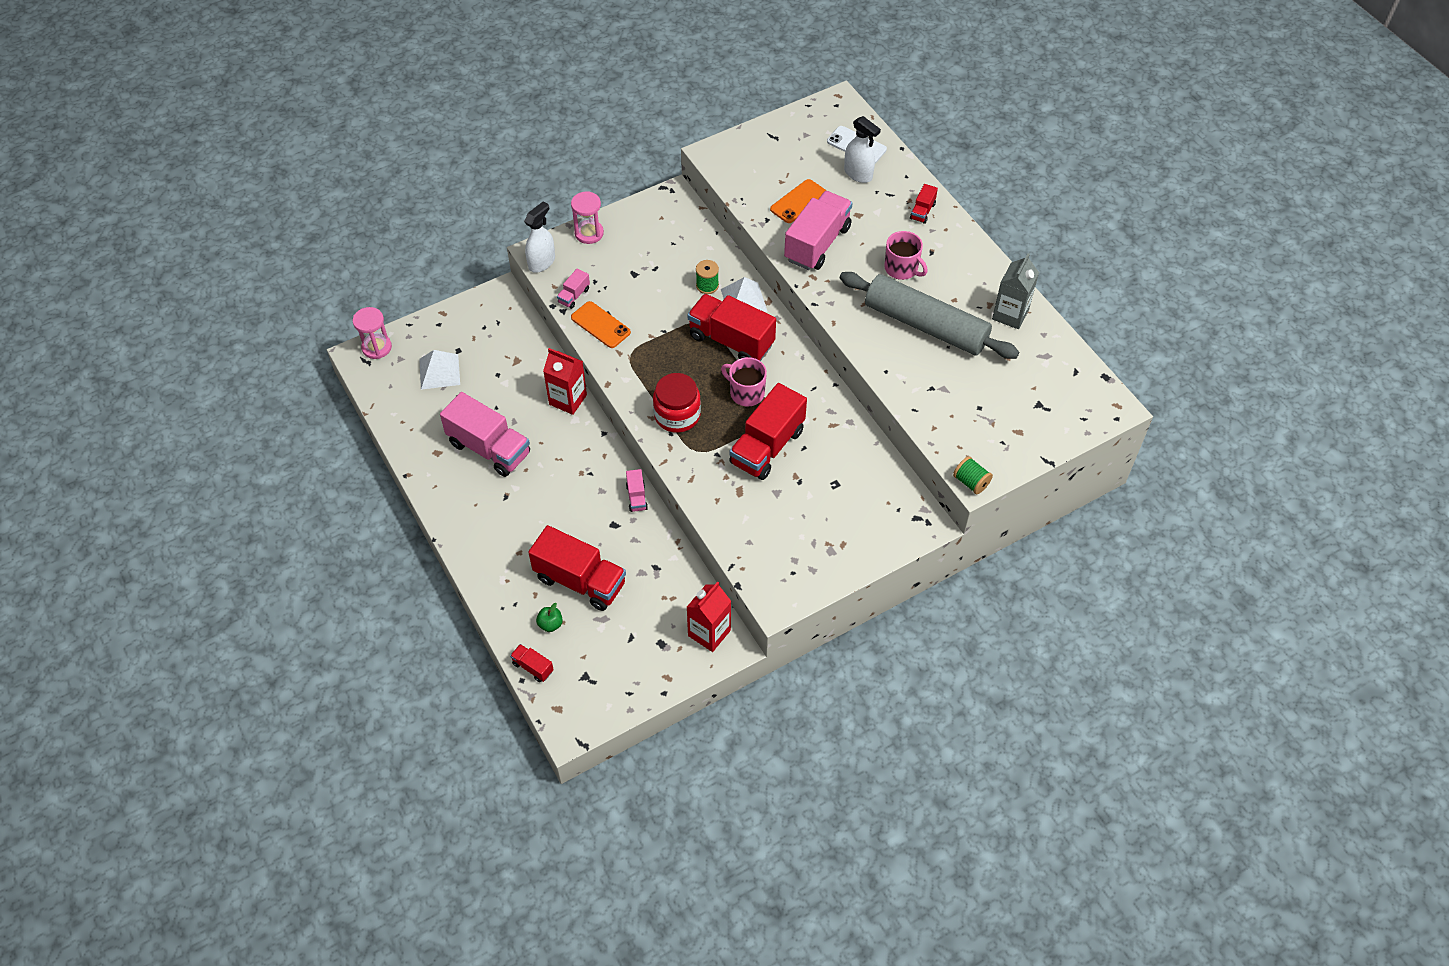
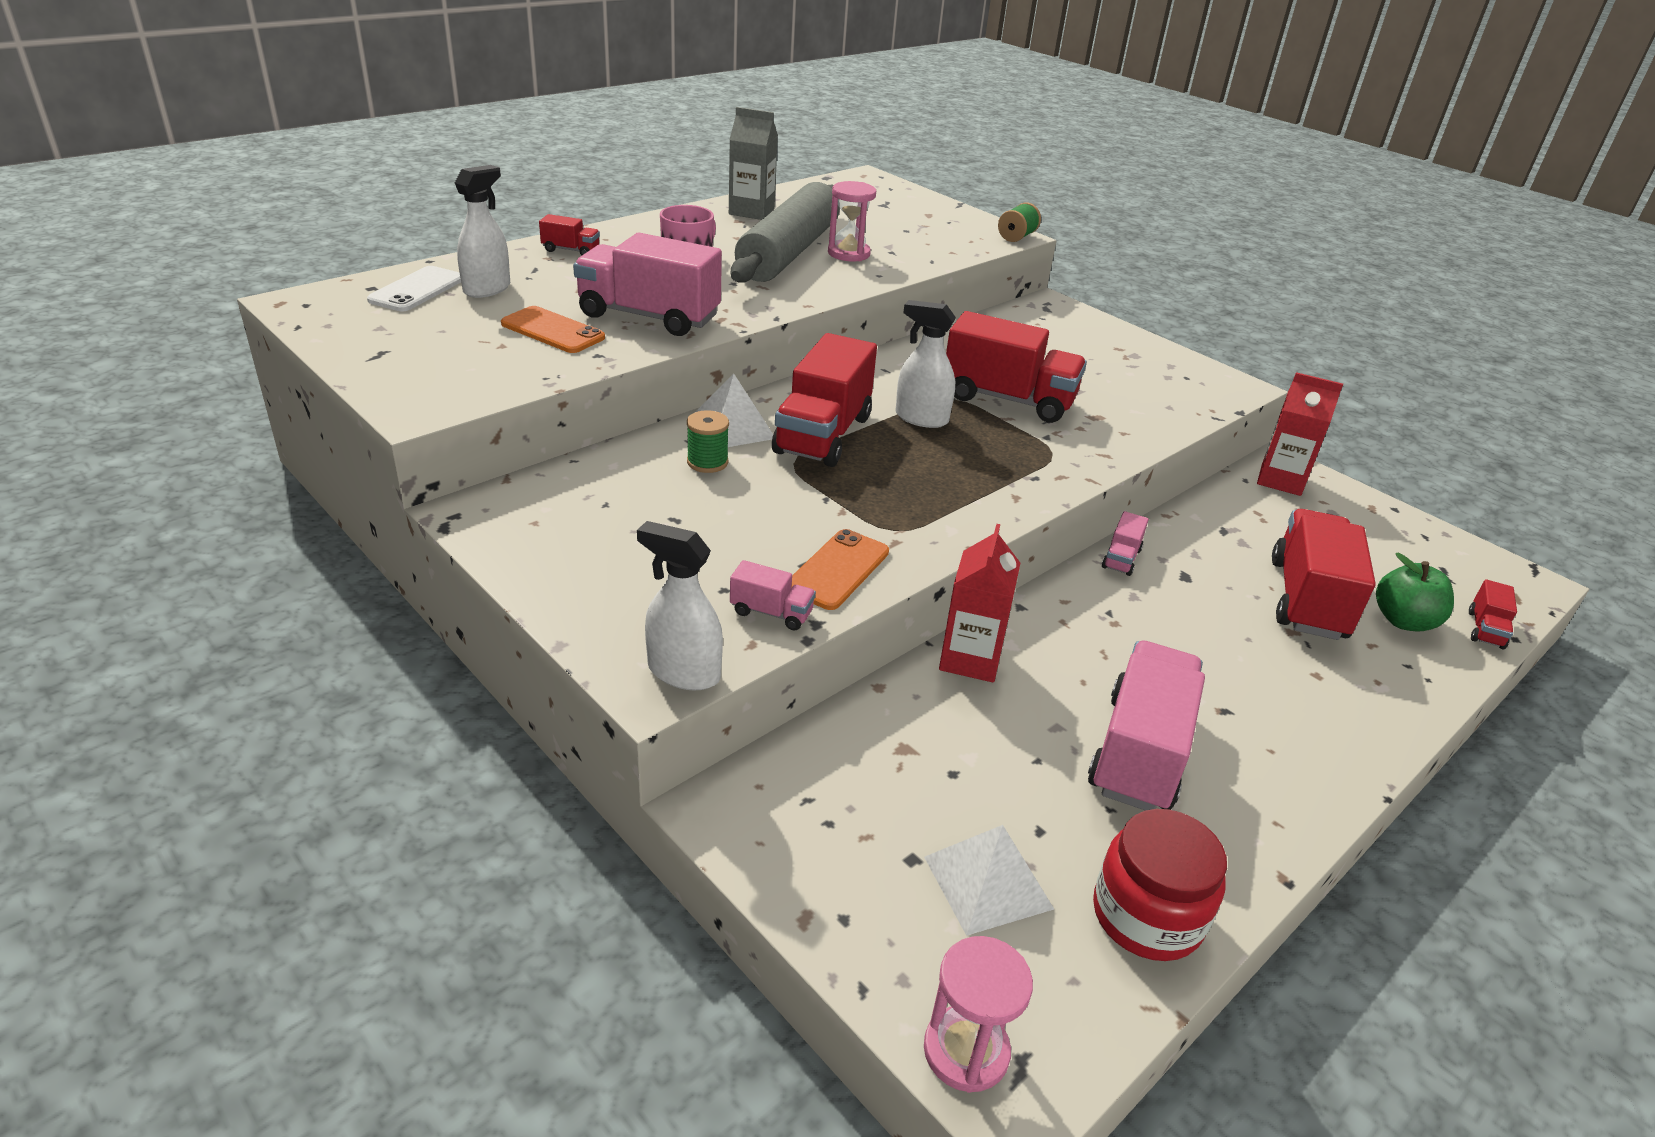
camera: 105 degrees left, 20 degrees down
(550, 624) = (1403, 621): green apple -> green apple, size x1.63
(589, 233) = (584, 612): pink hourglass -> pink hourglass (848, 253)
(636, 497) = (1121, 558): pink truck -> pink truck turned 135 degrees clockwise
(677, 415) = (997, 474): red jar -> red jar (1147, 916)
(746, 393) = (921, 418): pink mug -> white spray bottle

